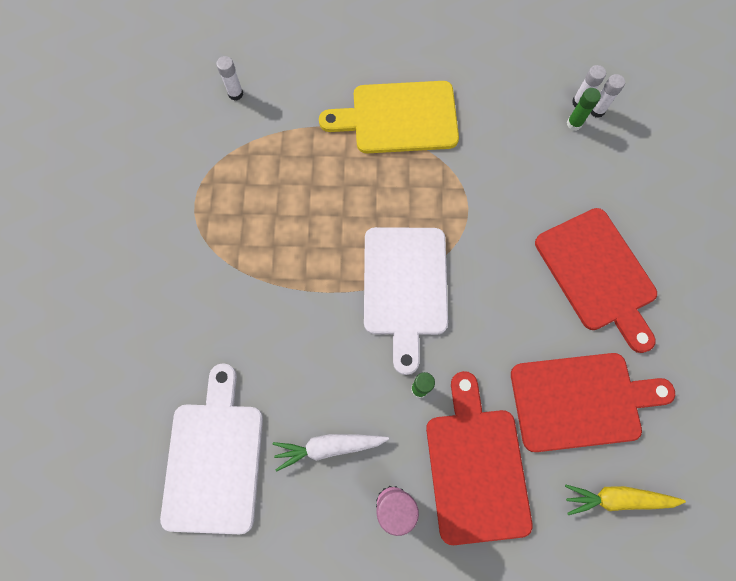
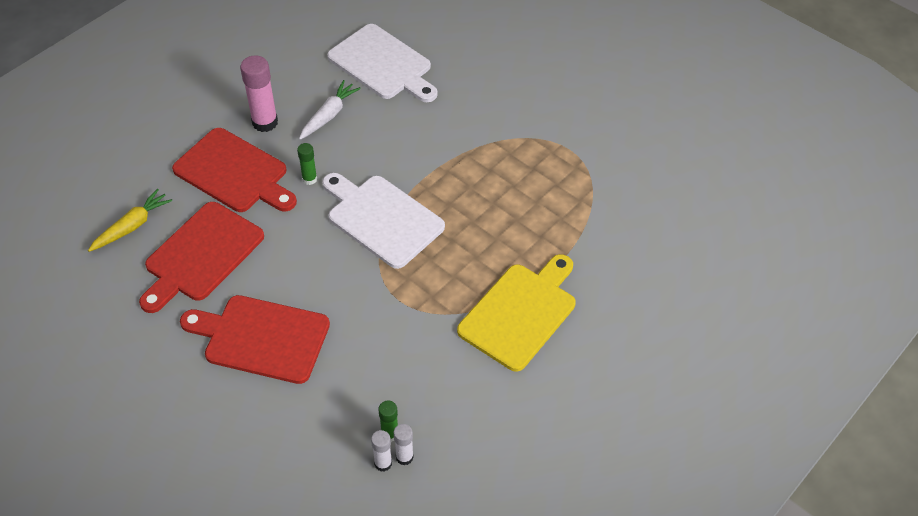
camera: 130 degrees right, 20 degrees down
(235, 94) = (645, 225): white glue stick -> none

